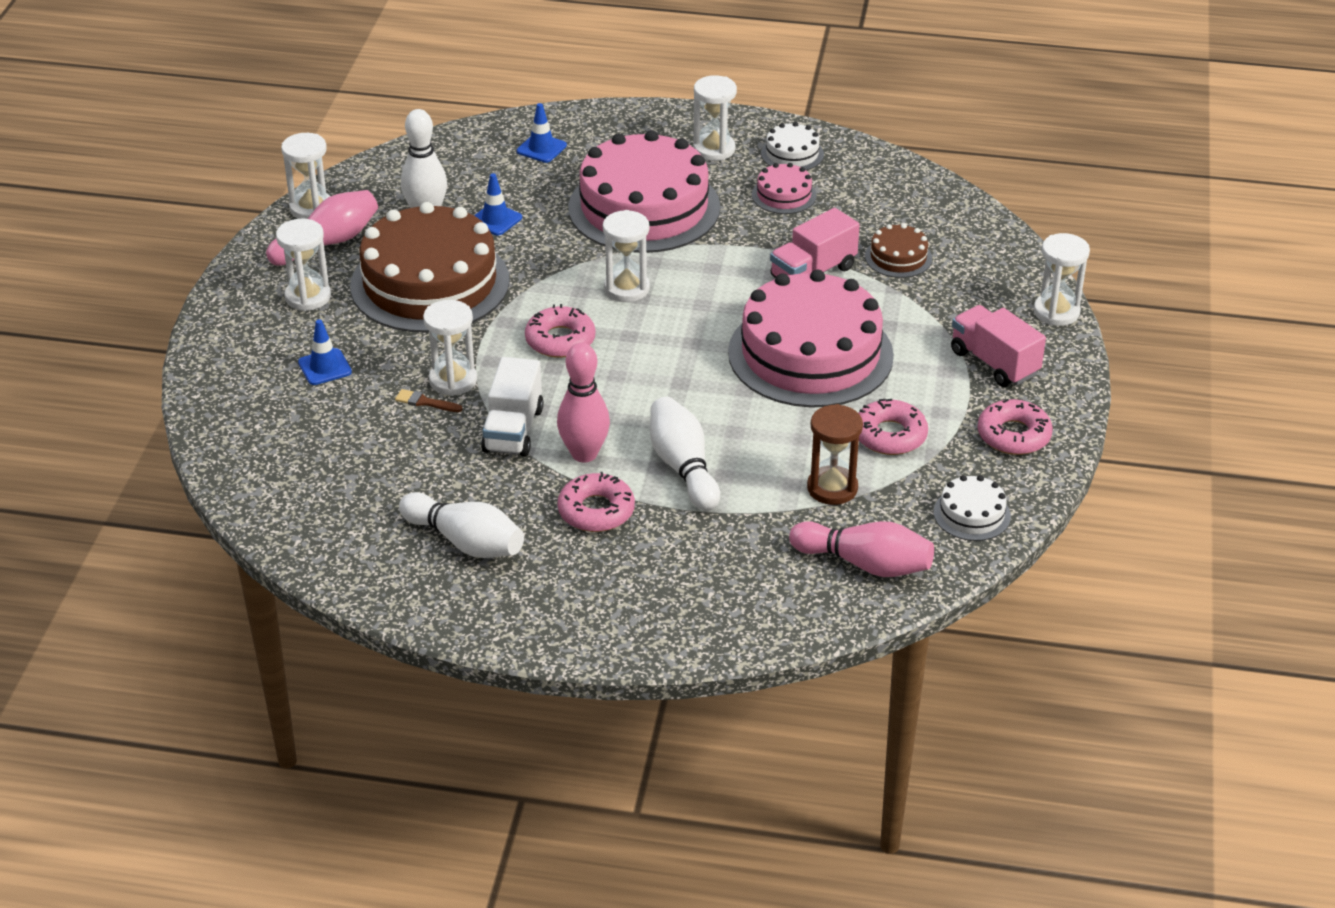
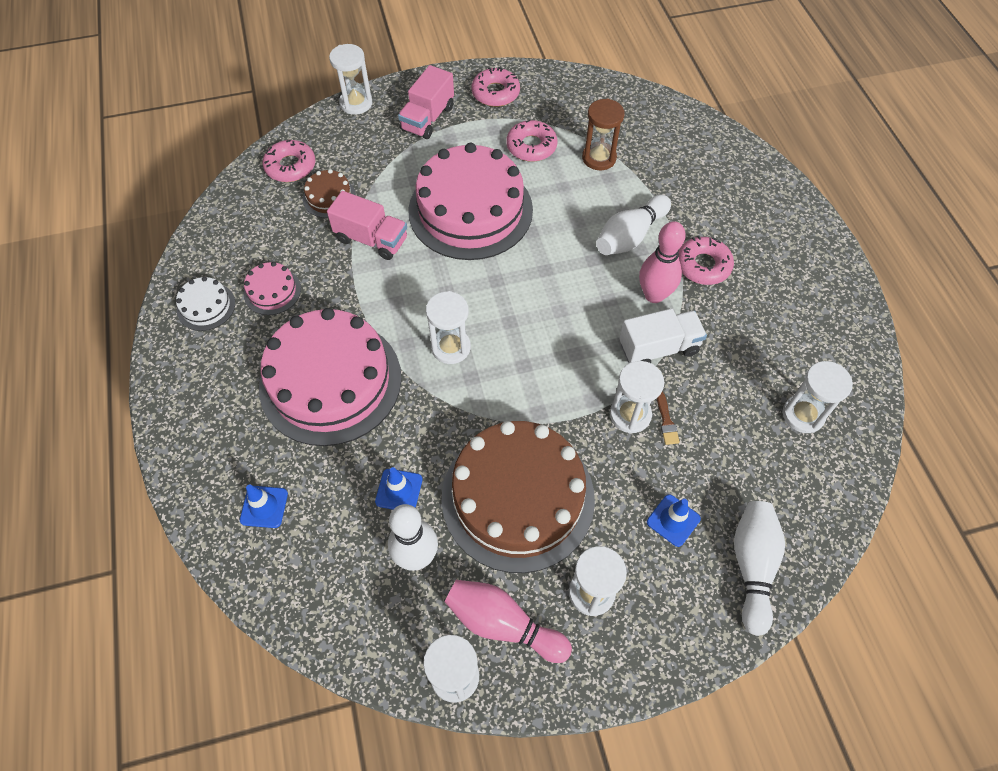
camera: 115 degrees left, 20 degrees up
(466, 542) = (784, 324): white bowling pin -> white bowling pin (752, 566)
(560, 340) = (539, 364): pink donut -> pink donut (290, 166)
(714, 149) = (218, 364): white hourglass -> white hourglass (803, 415)
(865, 564) = (653, 124): pink bowling pin -> none
(972, 514) = (579, 93): white cake -> none

